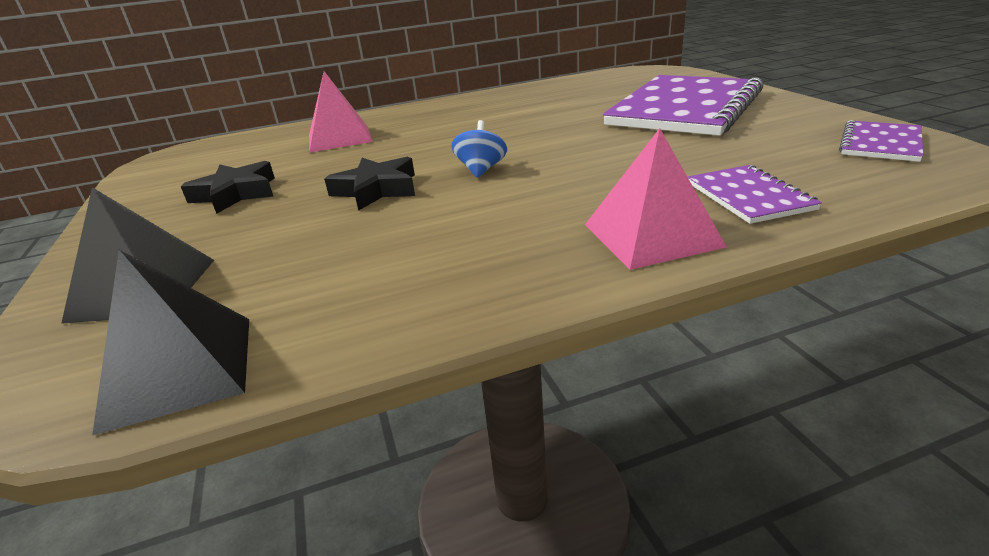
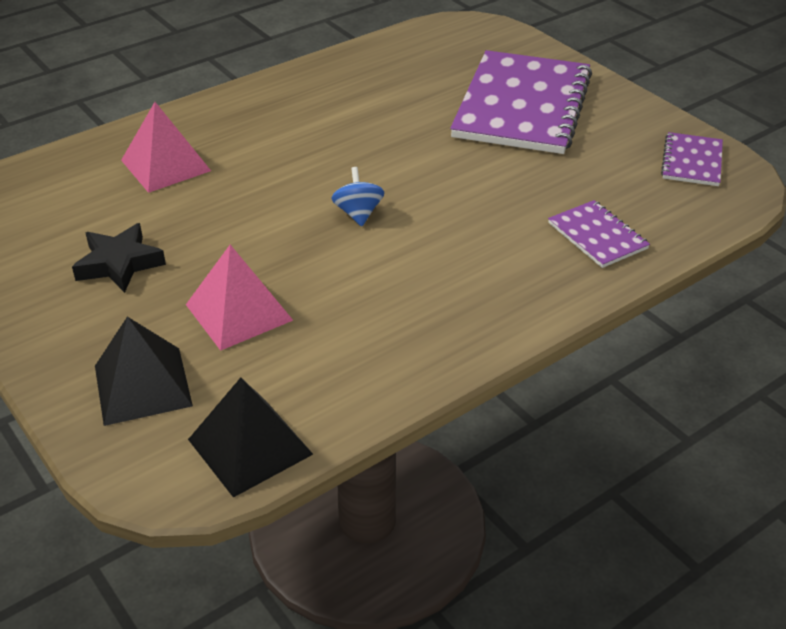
camera: 20 degrees left, 10 degrees up
(376, 190) = (269, 248): black star -> none
(651, 235) = (534, 285): pink pyramid -> pink pyramid (238, 312)

